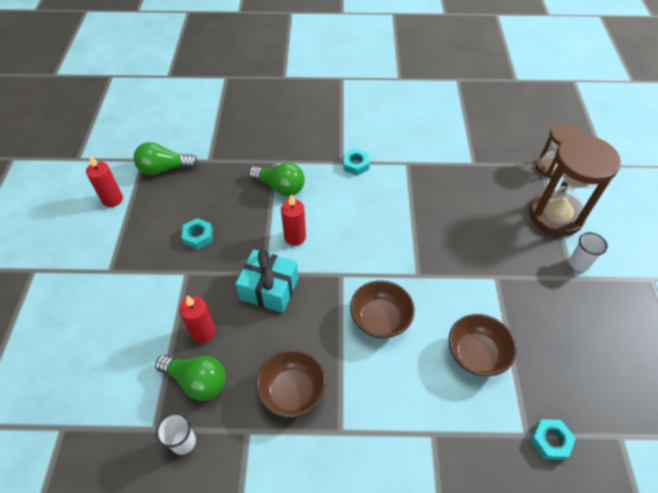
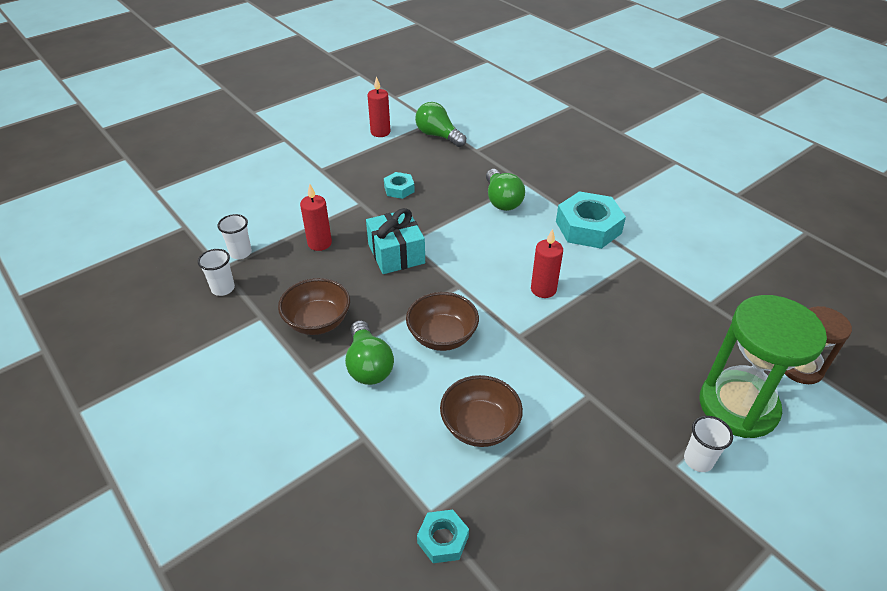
camera: 50 degrees right, 10 degrees down
(151, 400) = (240, 253): none -> white cup
(197, 381) = (276, 265): green light bulb -> green light bulb (368, 365)
(295, 237) = (463, 238): red candle -> red candle (543, 289)
(355, 165) = (588, 227): turquoise nut -> turquoise nut, size x1.93
(555, 215) = (738, 406): brown hourglass -> green hourglass

